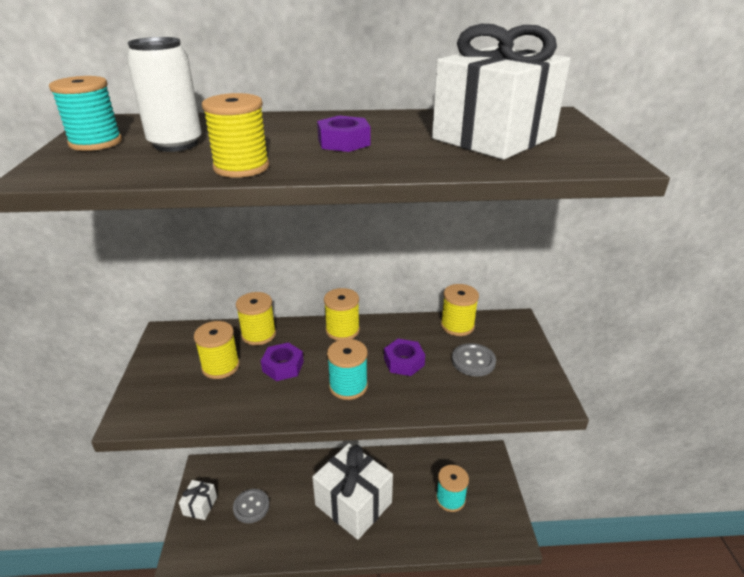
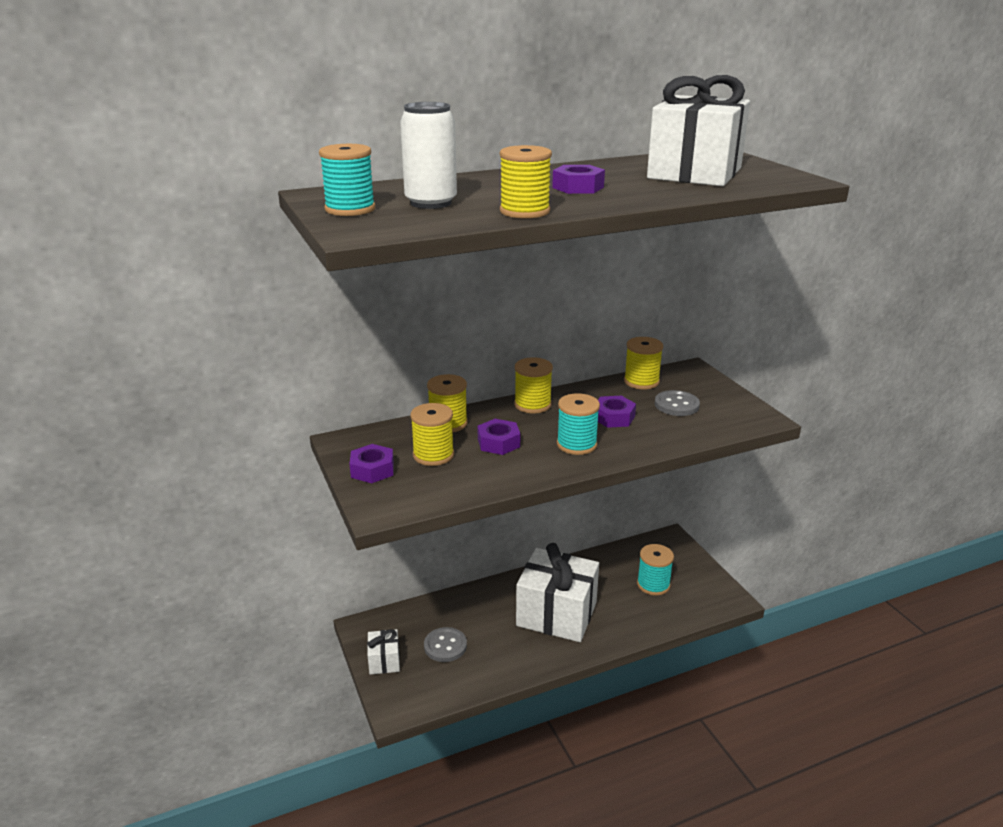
camera: 20 degrees left, 5 degrees down
(162, 370) = (372, 470): none -> purple nut

